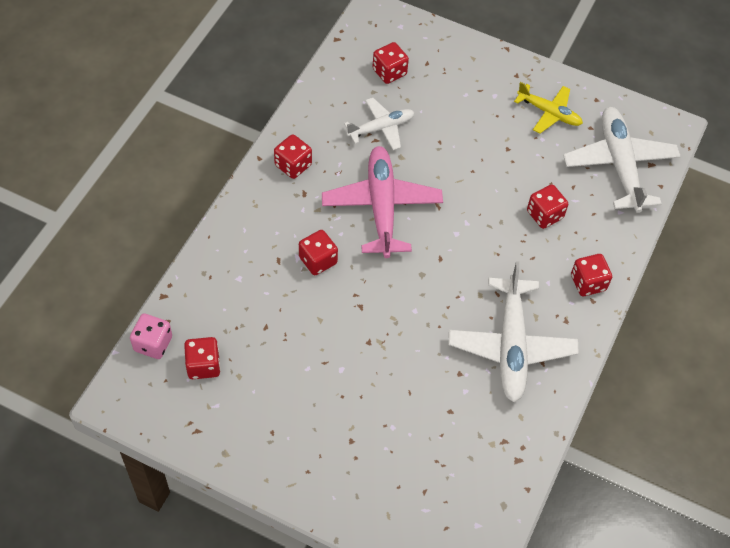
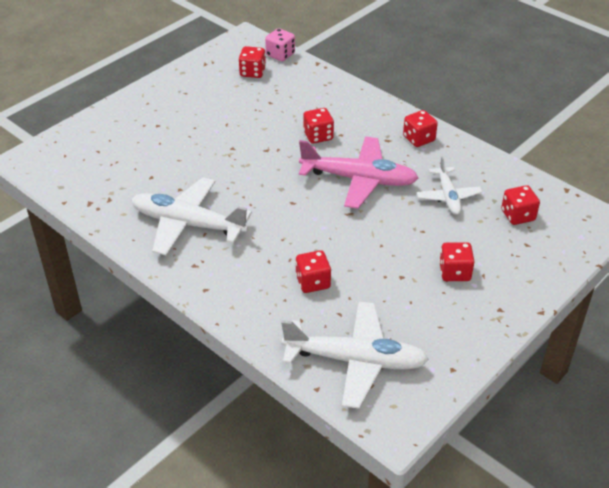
camera: 110 degrees right, 15 degrees down
(549, 113) = (441, 322): yellow plane -> none
(588, 283) = (225, 291): red dice -> red dice (454, 272)

